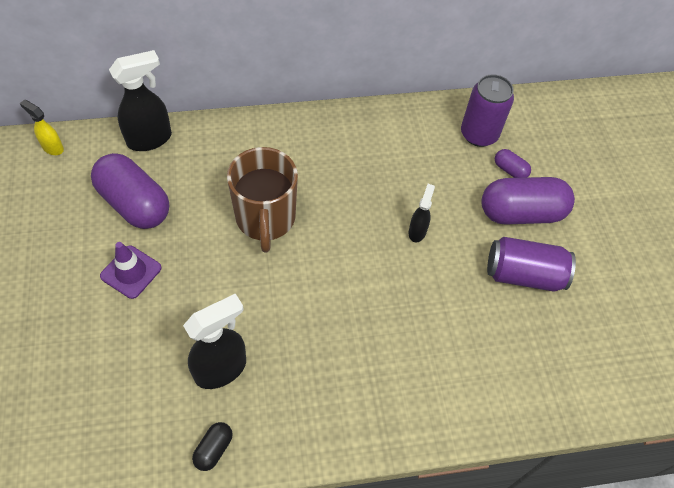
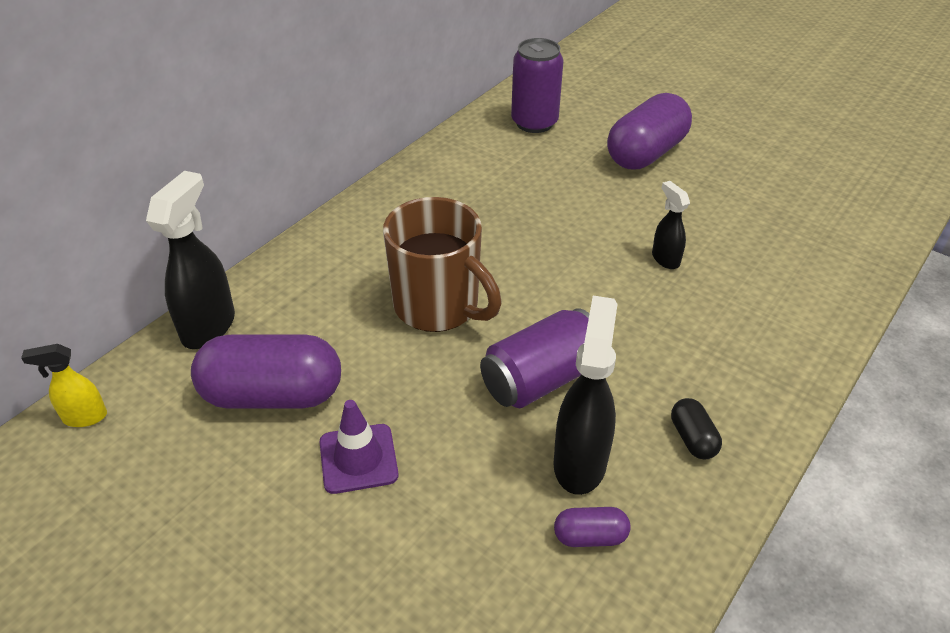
camera: 40 degrees left, 15 degrees down
(214, 449) = (675, 536): black capsule -> black capsule (693, 438)
(417, 231) = (588, 220): black spray bottle -> black spray bottle (665, 259)
(510, 170) = (594, 131): purple capsule -> purple capsule (590, 537)
(523, 274) = (710, 192): purple can -> purple can (540, 379)

